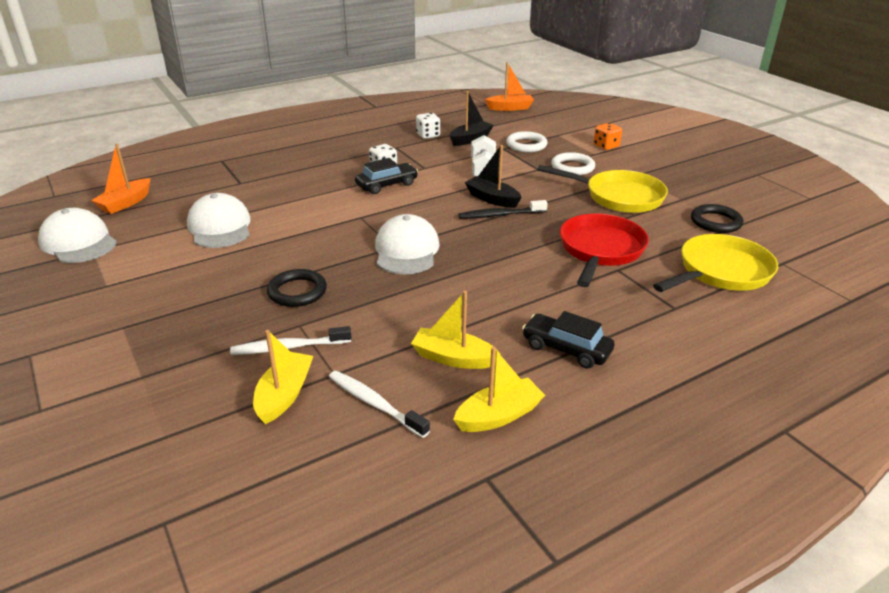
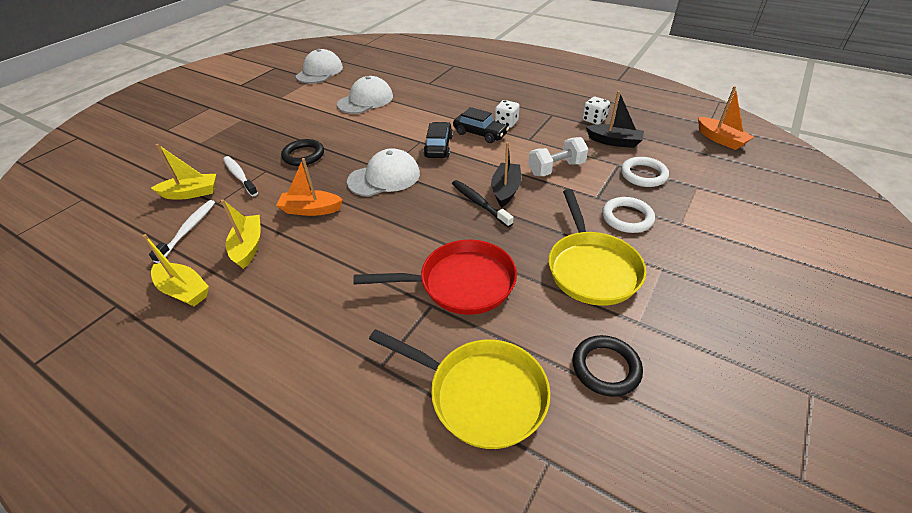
camera: 65 degrees right, 10 degrees up
(125, 203) = (372, 64): orange boat -> orange boat (311, 210)
(566, 349) = (280, 304): black car -> black car (439, 147)
(606, 146) = (713, 227): orange dice -> none

